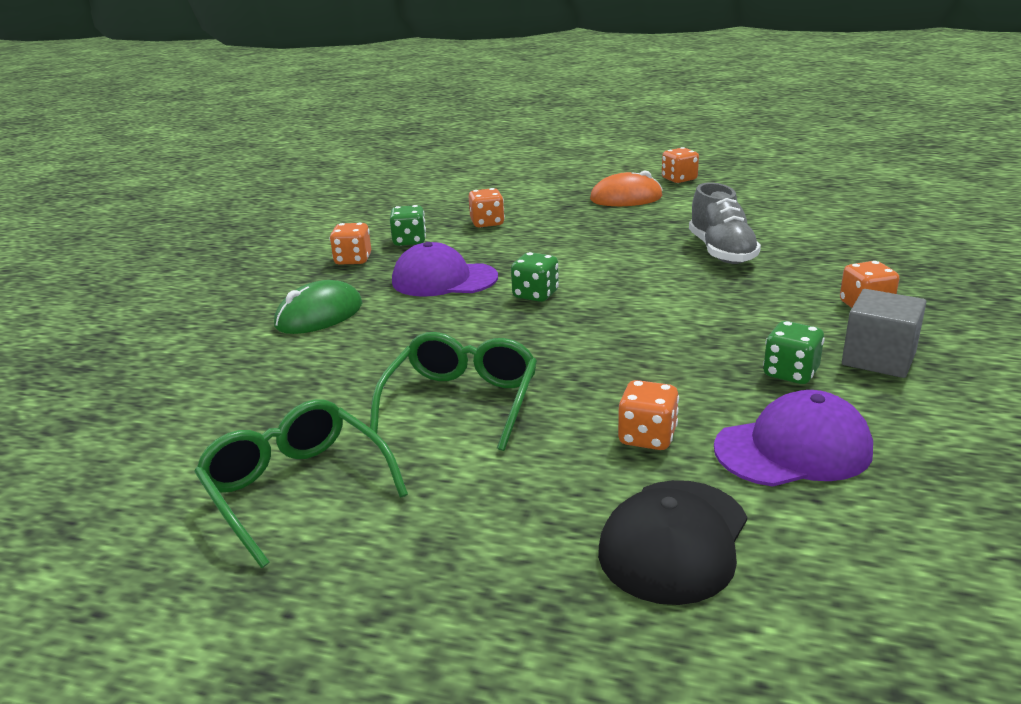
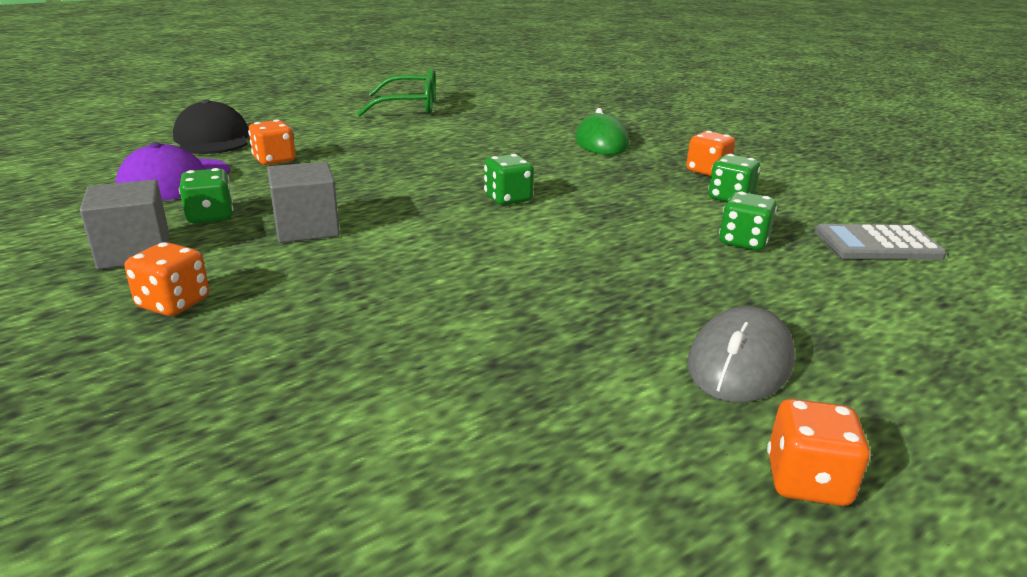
camera: 125 degrees right, 0 degrees up
(435, 201) = (877, 244): none -> grey calculator
(444, 279) = (602, 184): purple cap -> none
(461, 402) = (408, 141): green glasses -> none
(487, 223) = (743, 242): orange dice -> green dice
(626, 198) = (740, 363): orange mouse -> grey mouse
(721, 252) = (429, 314): grey shoe -> none
(721, 329) = (306, 228): none -> grey cube

